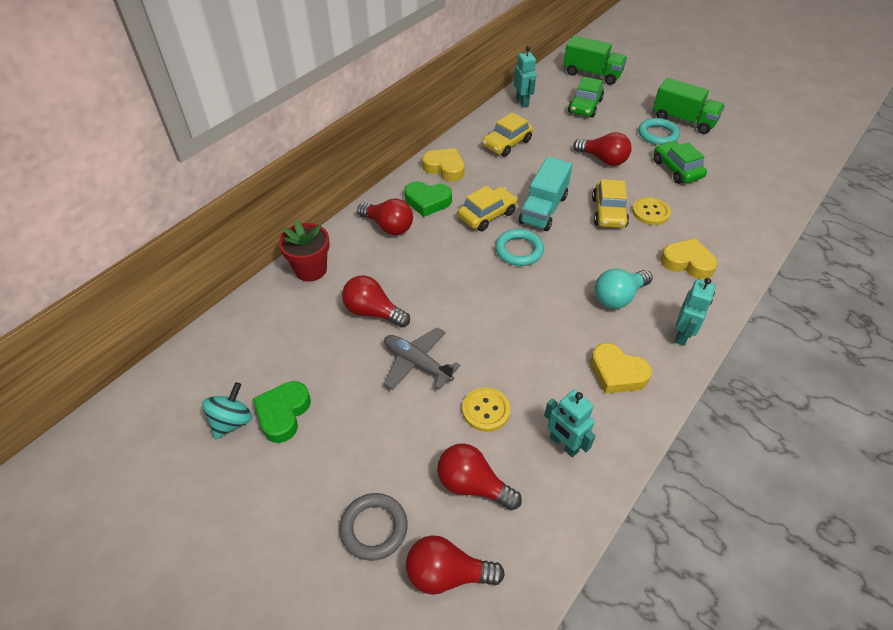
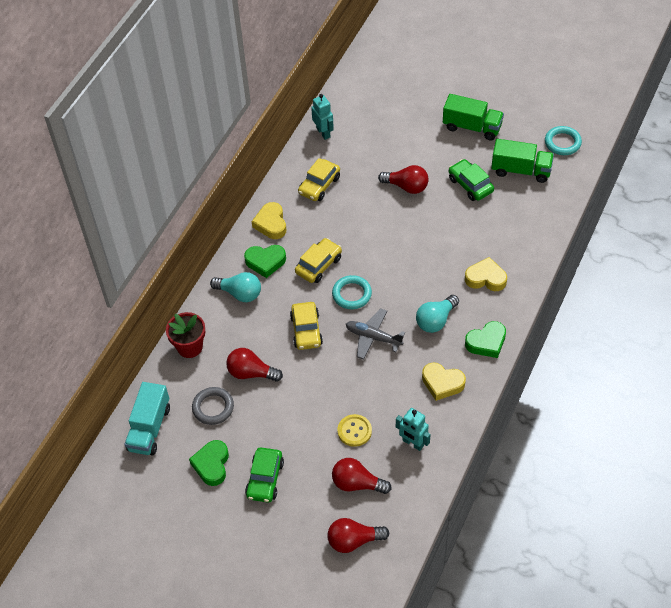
camera: 10 degrees left, 5 degrees up
(232, 421) = (177, 478): turquoise spinning top -> none
(374, 528) = (299, 525): grey ring -> grey ring (213, 407)
(388, 226) = (240, 293): red light bulb -> turquoise light bulb
(417, 363) = (296, 407): grey plane -> grey plane (373, 337)
(445, 168) = (271, 224): yellow heart -> yellow heart turned 120 degrees counterclockwise
(543, 209) = (364, 250): turquoise truck -> turquoise truck (149, 428)
(585, 106) = (382, 127): green car -> green car (265, 479)
(592, 74) = (382, 84): green truck -> green truck (521, 170)
(608, 212) = (418, 242): yellow car -> yellow car (306, 330)
(650, 212) = (452, 235): yellow button -> none
(658, 135) = (451, 149): turquoise ring -> turquoise ring (562, 143)
(682, 335) = (486, 342): turquoise robot -> green heart

